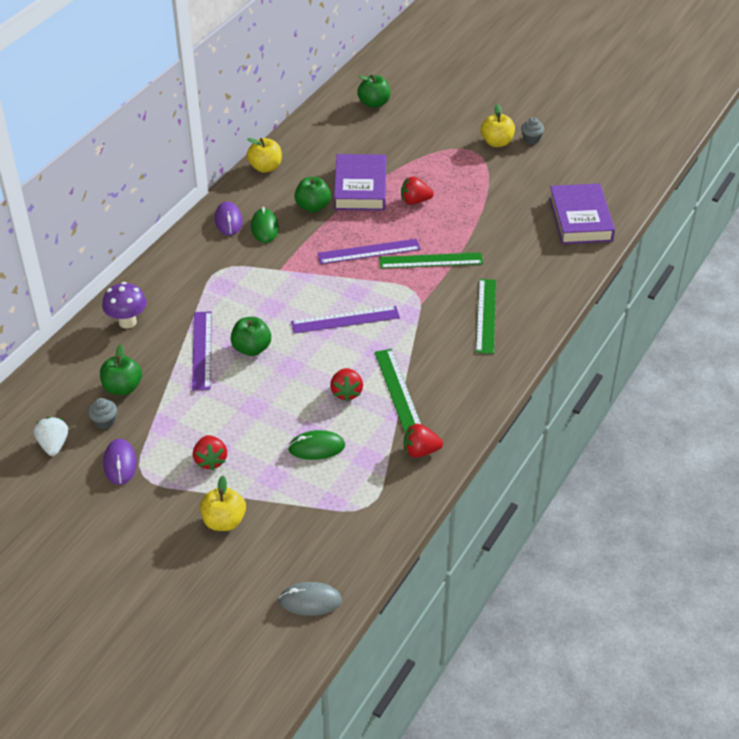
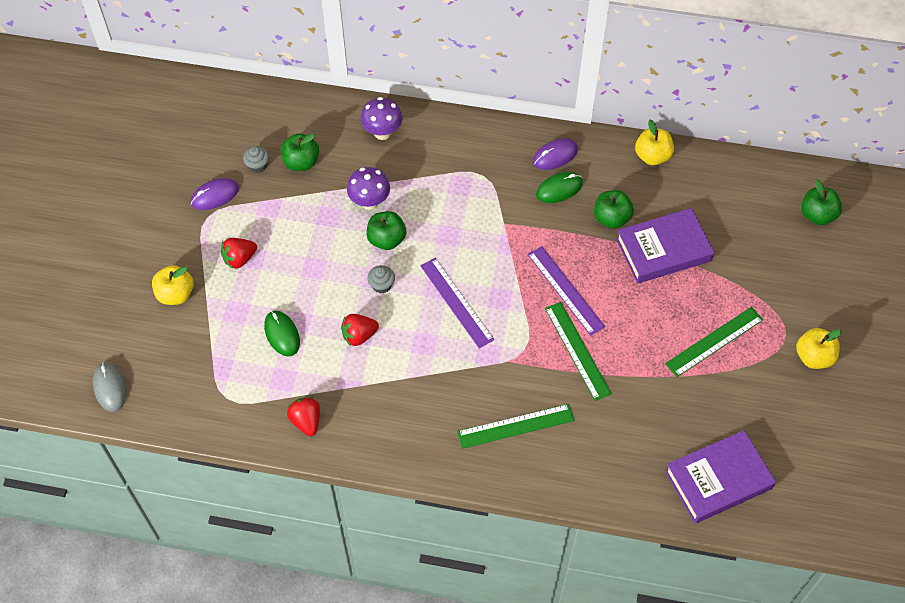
camera: 70 degrees right, 15 degrees up
(54, 445) = (220, 142): white strawberry -> none
(202, 350) = (369, 202): purple ruler -> purple mushroom
(398, 389) = (379, 377): green ruler -> green ruler (714, 342)
(415, 201) = (666, 307): red strawberry -> none
(531, 139) = (840, 391): grey cupcake -> grey cupcake (381, 285)

